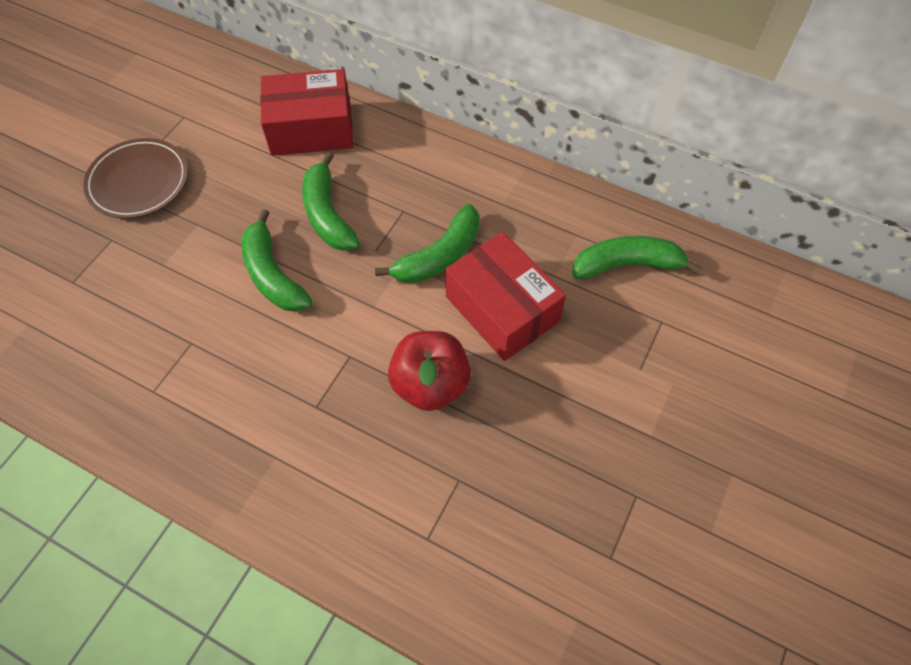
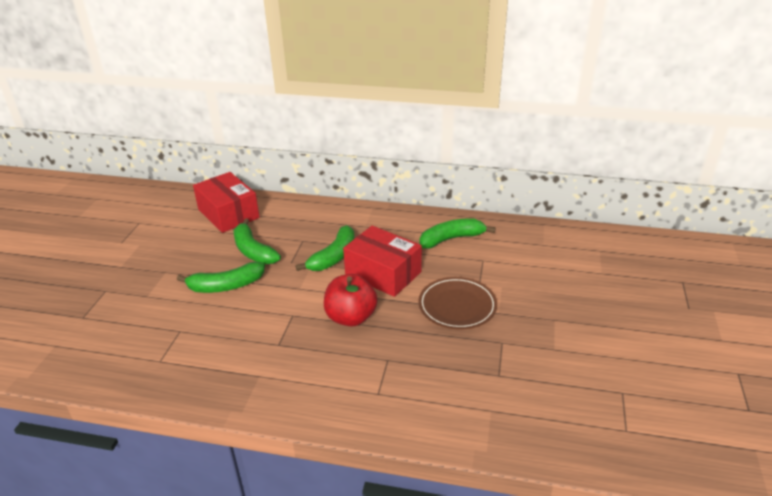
camera: 15 degrees left, 25 degrees down
(139, 182) = (116, 259): brown plate -> brown plate (457, 306)
(272, 274) = (226, 286): green banana -> green banana turned 60 degrees counterclockwise
(311, 129) = (228, 214): red box -> red box turned 75 degrees clockwise

